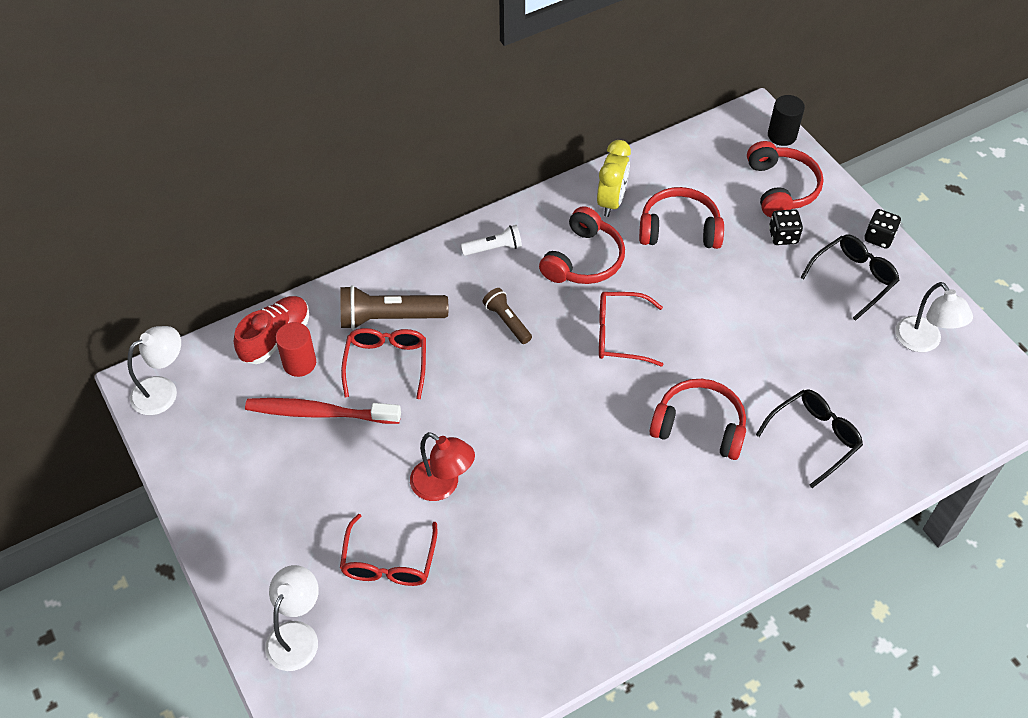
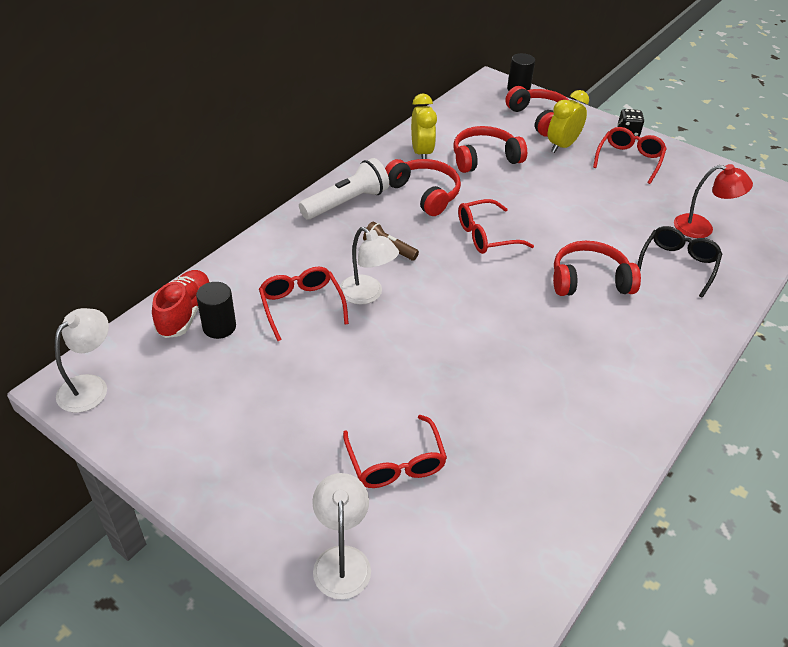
camera: 25 degrees left, 10 degrees down
(299, 363) = (219, 327): red cylinder -> black cylinder
(319, 413) = (260, 361): red toothbrush -> none
(389, 318) = (284, 272): brown flashlight -> none
(442, 486) = (408, 385): red lamp -> red lamp (702, 228)
(494, 248) = (347, 202): white flashlight -> white flashlight, size x1.72
(583, 260) = (424, 193): red headphones -> red headphones turned 45 degrees counterclockwise
(783, 236) = (562, 146): black dice -> yellow clock
(853, 278) = (629, 159): black glasses -> red glasses
(923, 342) = (704, 186): white lamp -> white lamp (367, 295)

